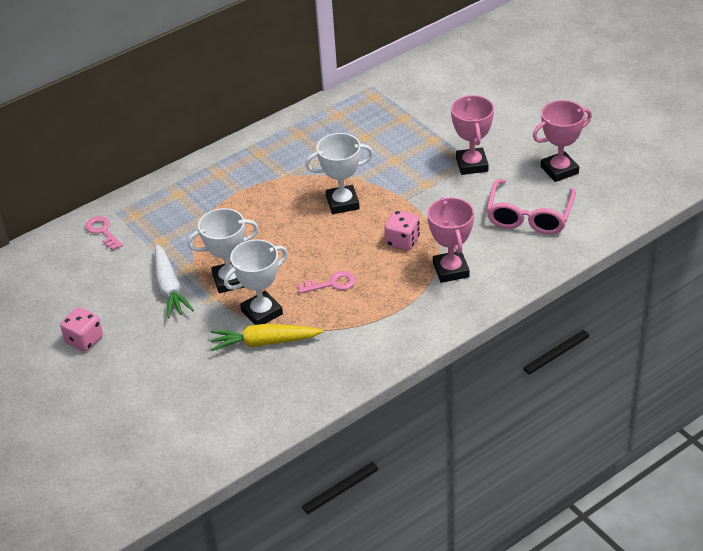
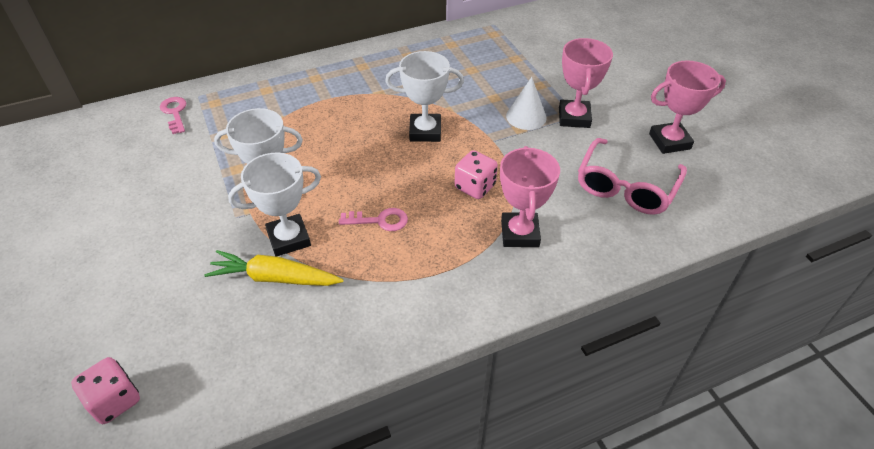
camera: 10 degrees right, 5 degrees up
(84, 340) = (86, 228): pink dice -> pink dice (115, 401)
(169, 288) = (206, 187): white carrot -> none
(429, 172) = (526, 116): none -> white cone

